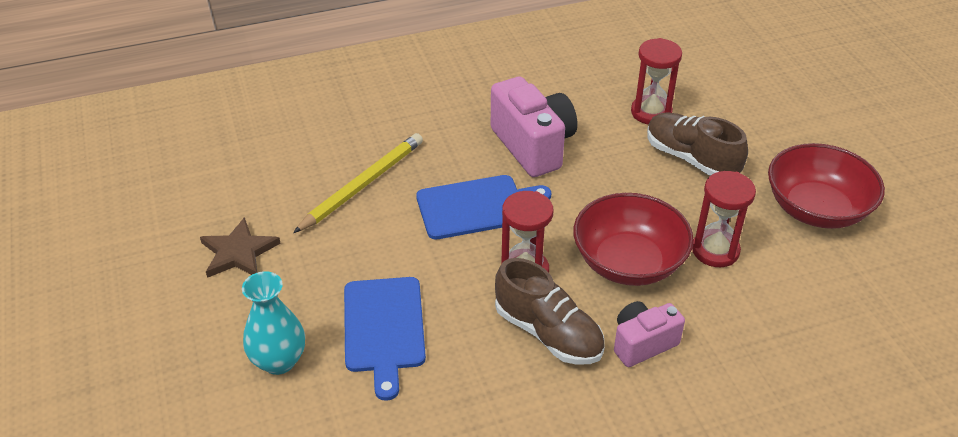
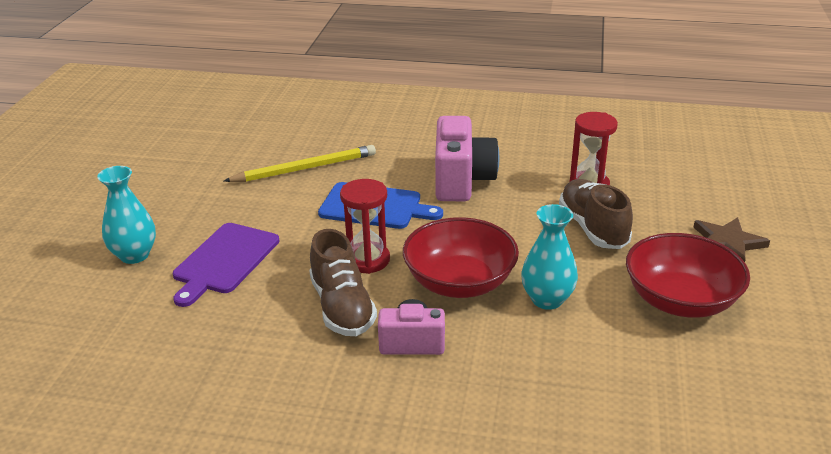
camera: 30 degrees right, 10 degrees down
(238, 252) = (178, 183): brown star -> brown star (727, 243)
(384, 329) = (224, 261): blue cutting board -> purple cutting board
(715, 250) = (547, 299): red hourglass -> turquoise vase

